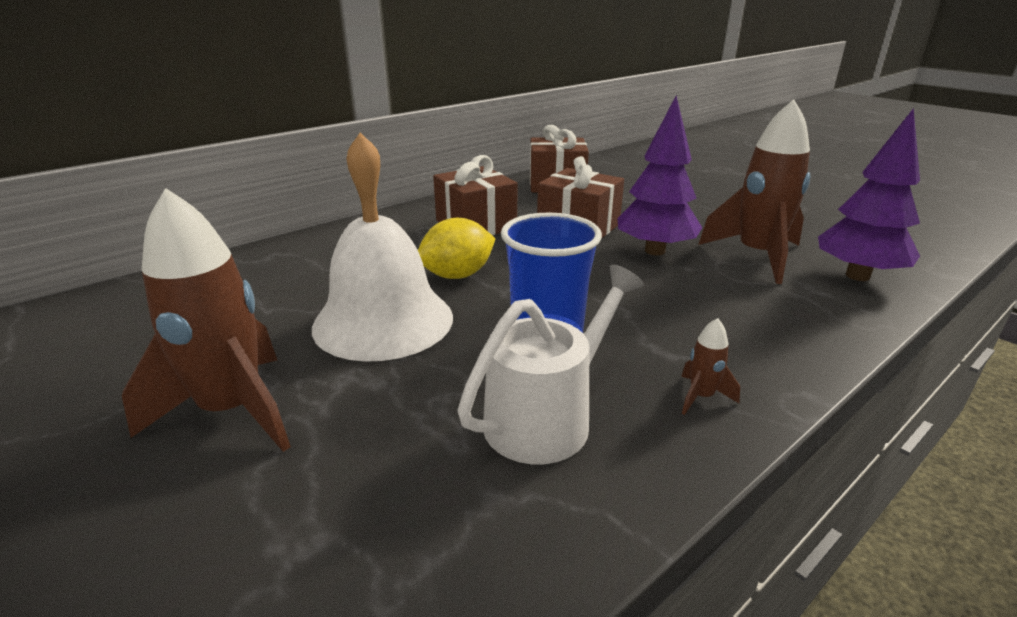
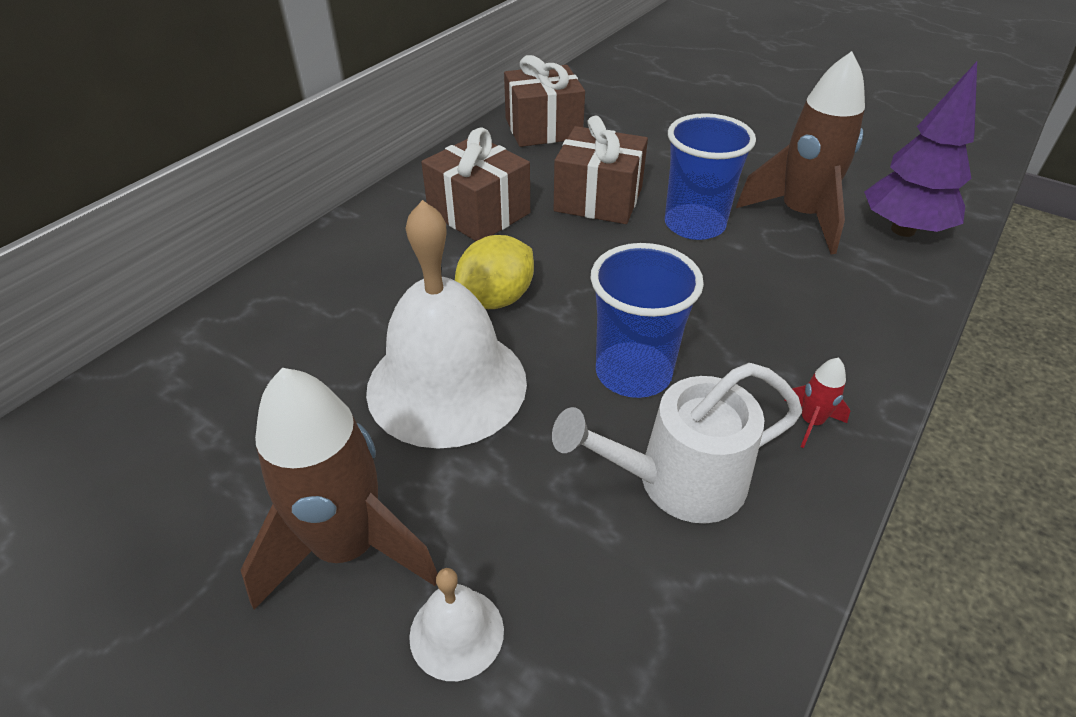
camera: 15 degrees left, 15 degrees up
(278, 489) = (456, 633): none -> white bell
(546, 418) = (678, 481): white watering can -> white watering can turned 135 degrees counterclockwise
(654, 251) = (694, 225): purple tree -> blue cup
(701, 397) = (811, 422): brown rocket -> red rocket

